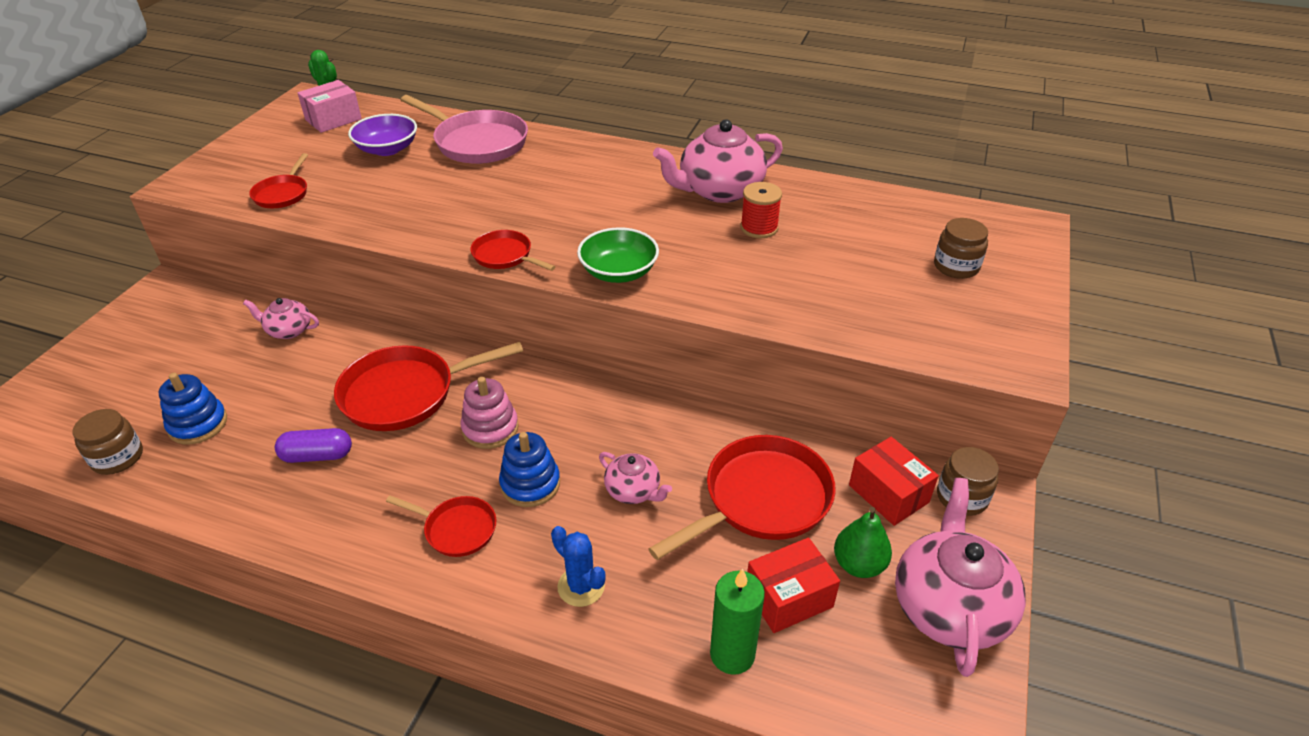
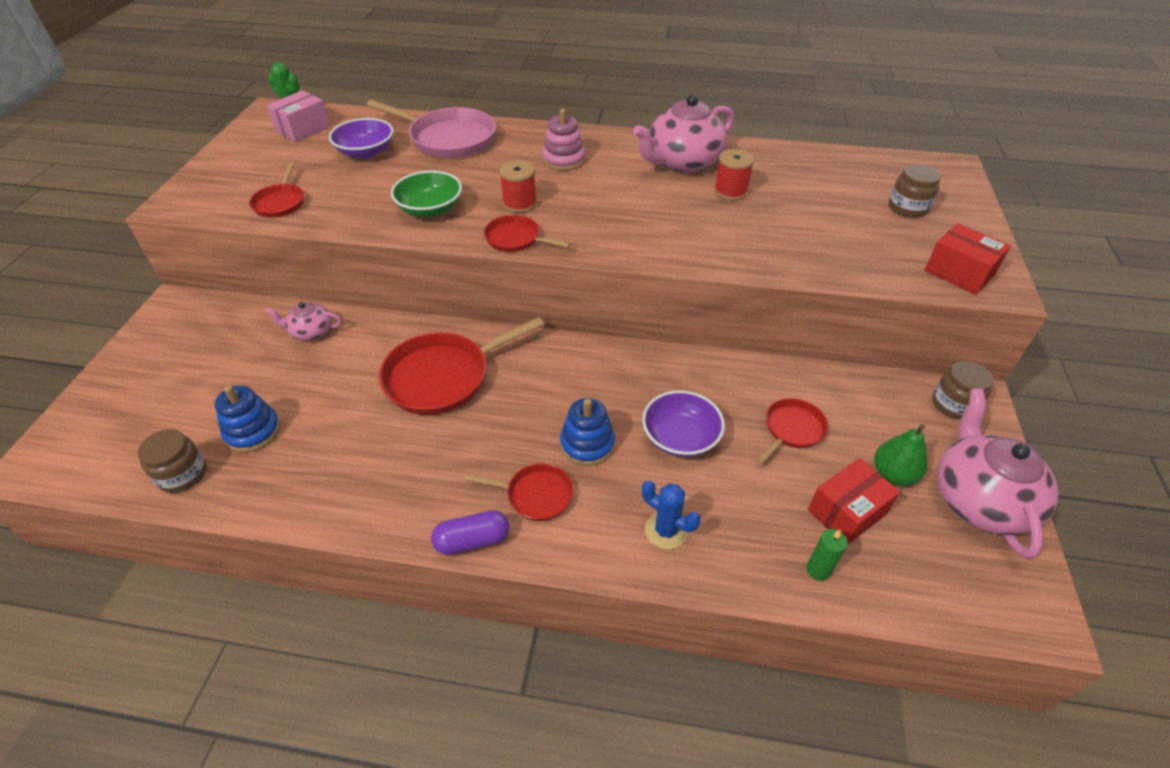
camera: 10 degrees left, 5 degrees up
(317, 456) = (380, 445): purple capsule -> purple capsule (472, 540)
(490, 428) = (533, 399): pink stacking toy -> pink stacking toy (563, 160)
(524, 218) = (519, 203): none -> red spool
(618, 272) = (624, 243): green bowl -> green bowl (430, 209)
(633, 491) = (680, 437): pink teapot -> purple bowl
(732, 654) = (818, 570): green candle -> green candle, size x0.60
(761, 500) = (792, 430): red pan -> red pan, size x0.54
(888, 494) = (894, 410): red box -> red box (959, 273)

